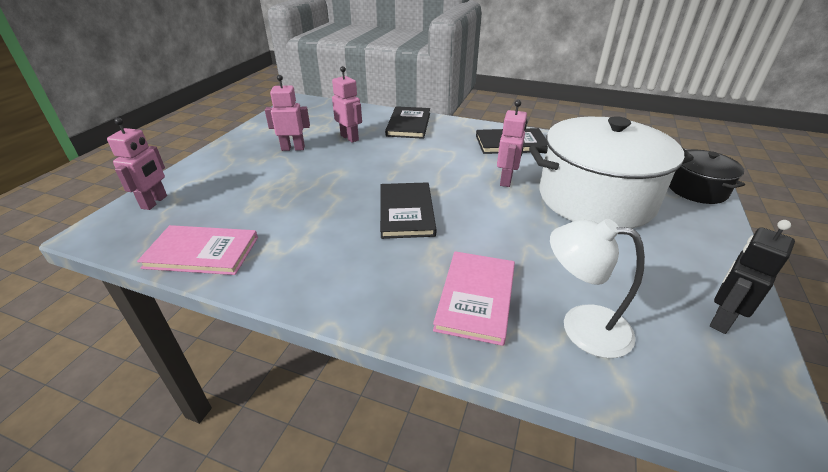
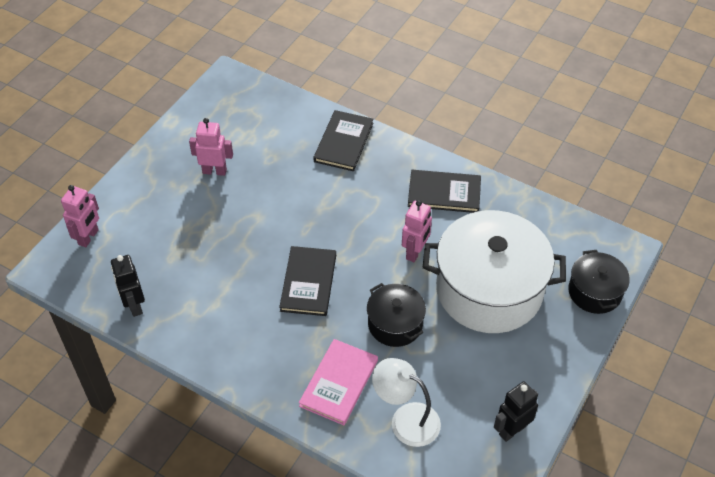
camera: 10 degrees right, 15 degrees up
(202, 252) = (134, 305): pink book -> black robot
(349, 138) = (275, 159): pink robot -> none
(515, 234) = (395, 324): none -> black pot

